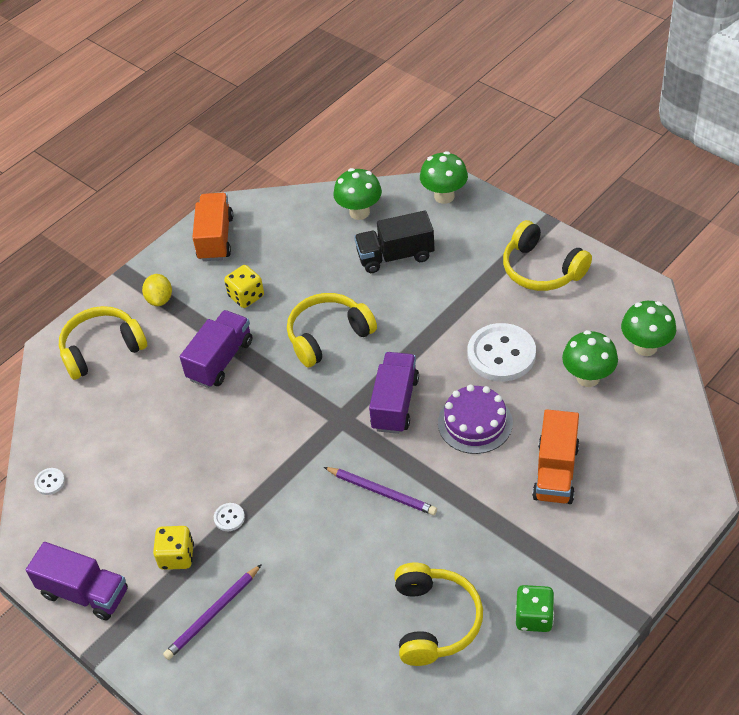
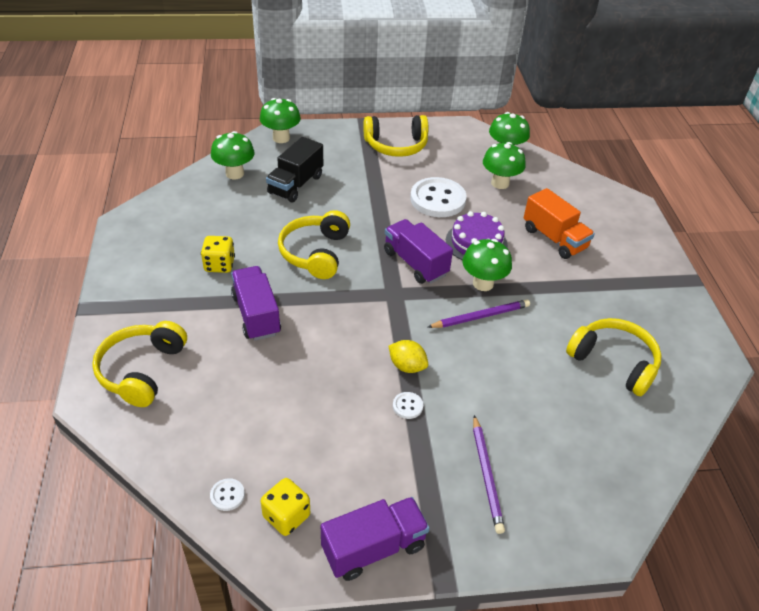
camera: 55 degrees left, 5 degrees down
(160, 299) = (147, 307): yellow lemon -> yellow lemon (407, 366)
(177, 556) = (407, 461): yellow dice -> yellow dice (286, 516)
(215, 238) = (141, 243): orange truck -> none
(425, 465) = (483, 283): none -> green mushroom
(534, 617) = (654, 318): green dice -> none

